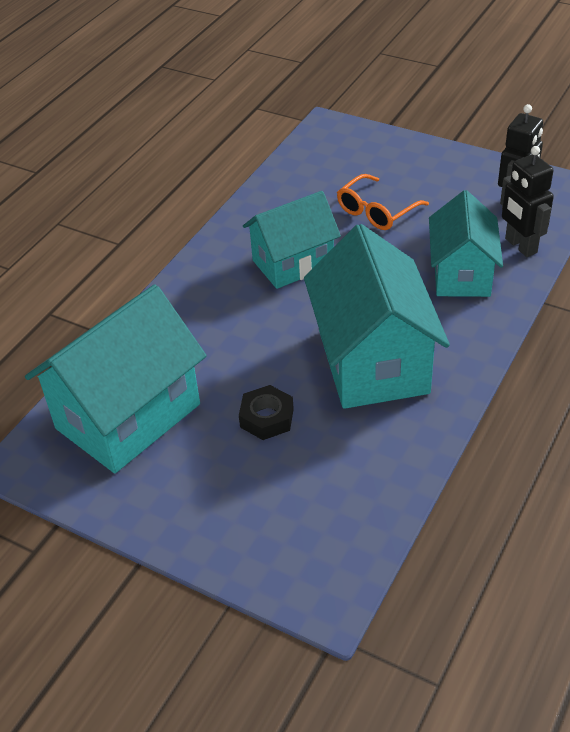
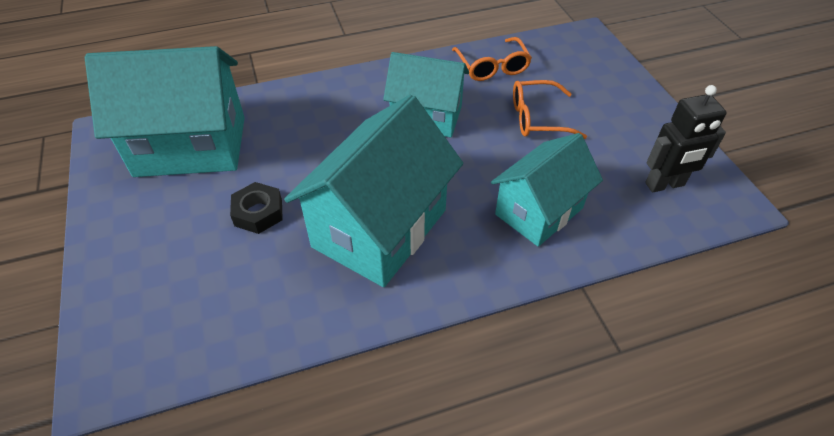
camera: 40 degrees right, 5 degrees up
(290, 194) = (492, 67): none -> orange glasses
(520, 246) = (621, 223): black robot -> none

